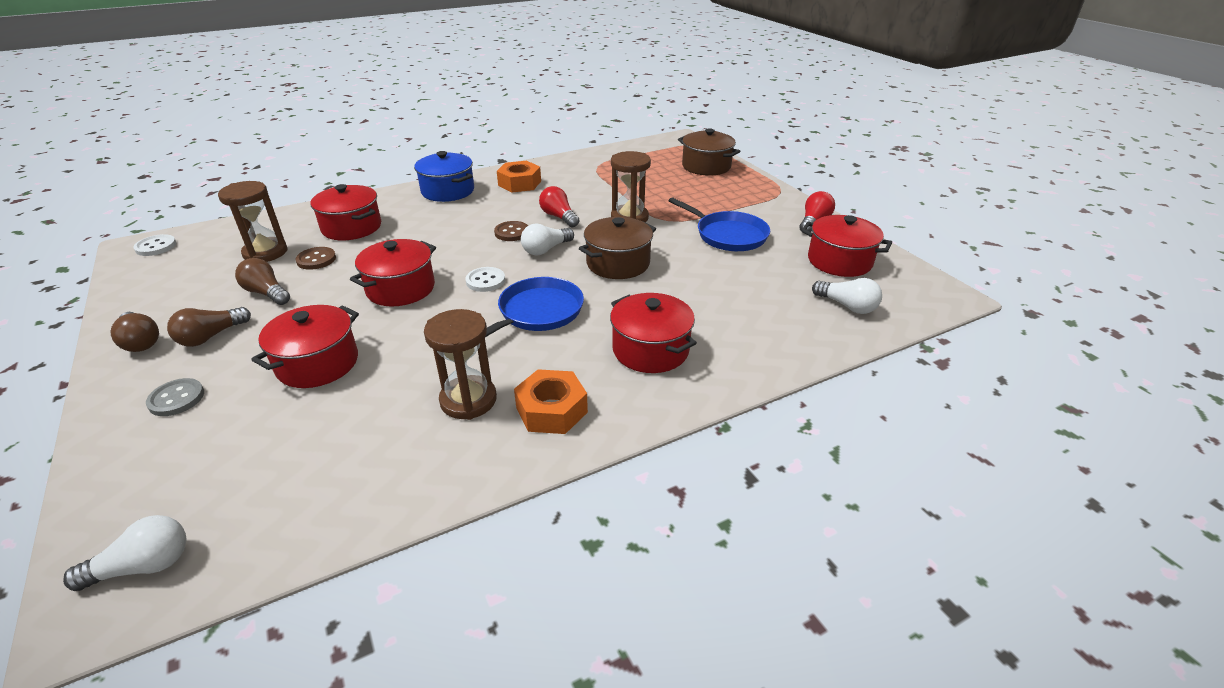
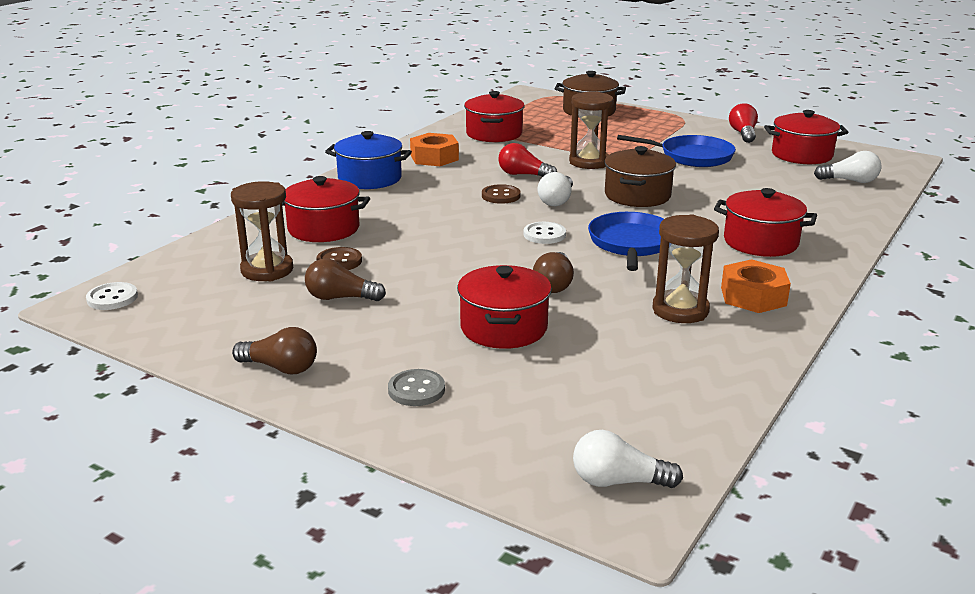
camera: 30 degrees left, 10 degrees down
(143, 566) = (618, 481): white light bulb -> white light bulb turned 120 degrees counterclockwise
(211, 336) = (352, 342): brown light bulb -> brown light bulb (554, 284)
(400, 289) = (475, 260): red pot -> red pot (494, 134)

